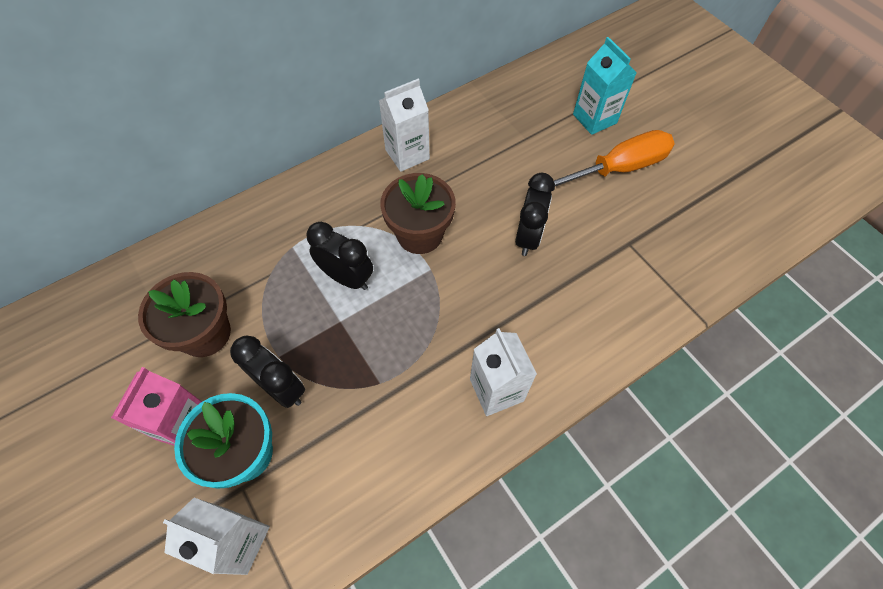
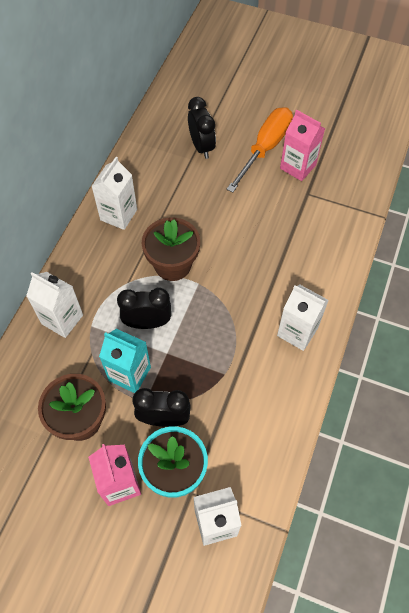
camera: 35 degrees left, 0 degrees up
(272, 224) = (62, 319): none -> white carton
(528, 237) = (244, 225): black clock -> black clock (201, 147)
(594, 119) = (226, 120): turquoise carton -> turquoise carton (129, 374)
(640, 208) = (298, 167): none -> pink carton

